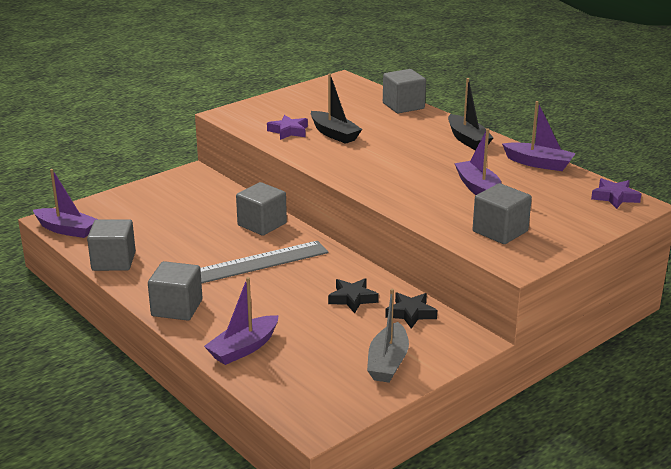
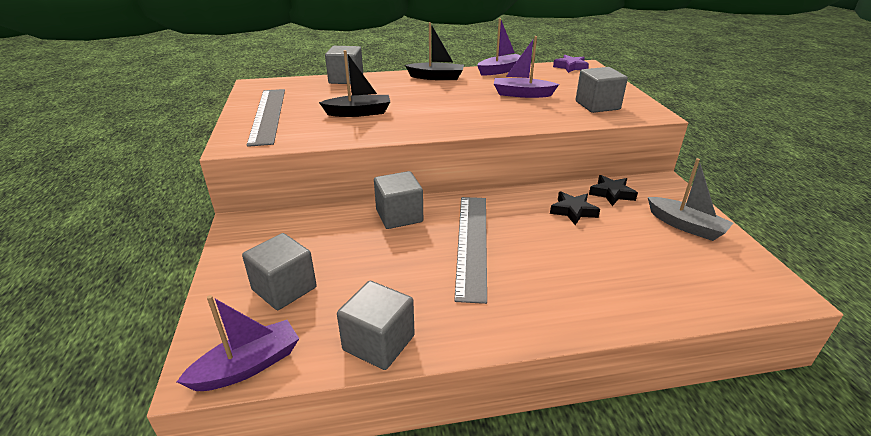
camera: 60 degrees left, 5 degrees up
(177, 308) = (528, 320): grey cube -> grey cube (284, 288)
(243, 348) = (635, 297): purple boat -> none
(287, 106) = (268, 115): none -> grey ruler
(288, 131) = (323, 128): purple star -> none

